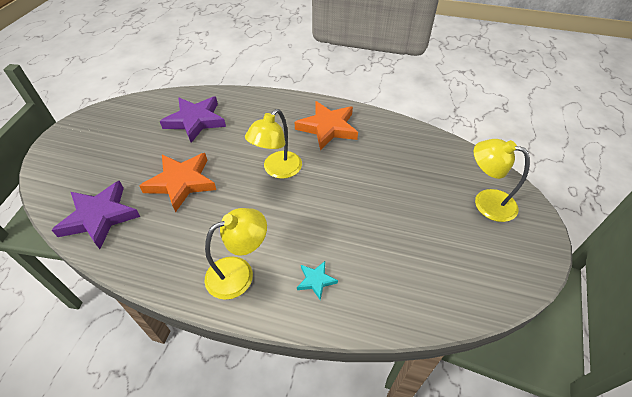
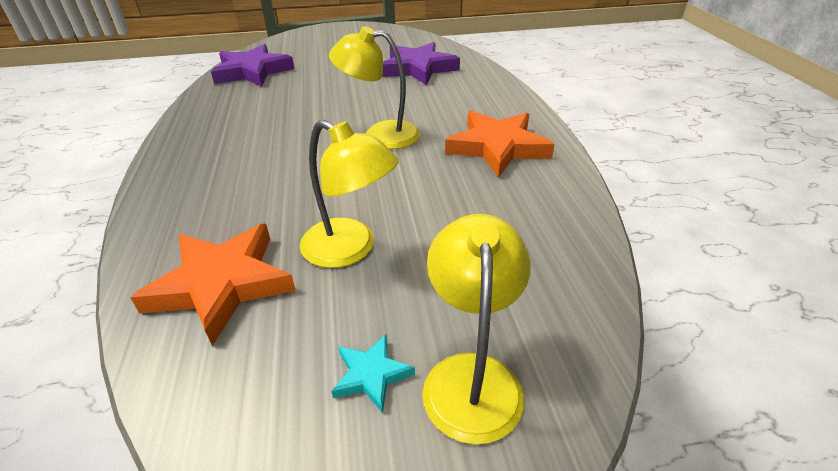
camera: 65 degrees right, 10 degrees down
(181, 182) = (319, 90): orange star -> orange star (221, 284)
(239, 273) = (205, 157): yellow lamp -> yellow lamp (350, 249)
(316, 280) = (206, 212): turquoise star -> turquoise star (371, 374)

